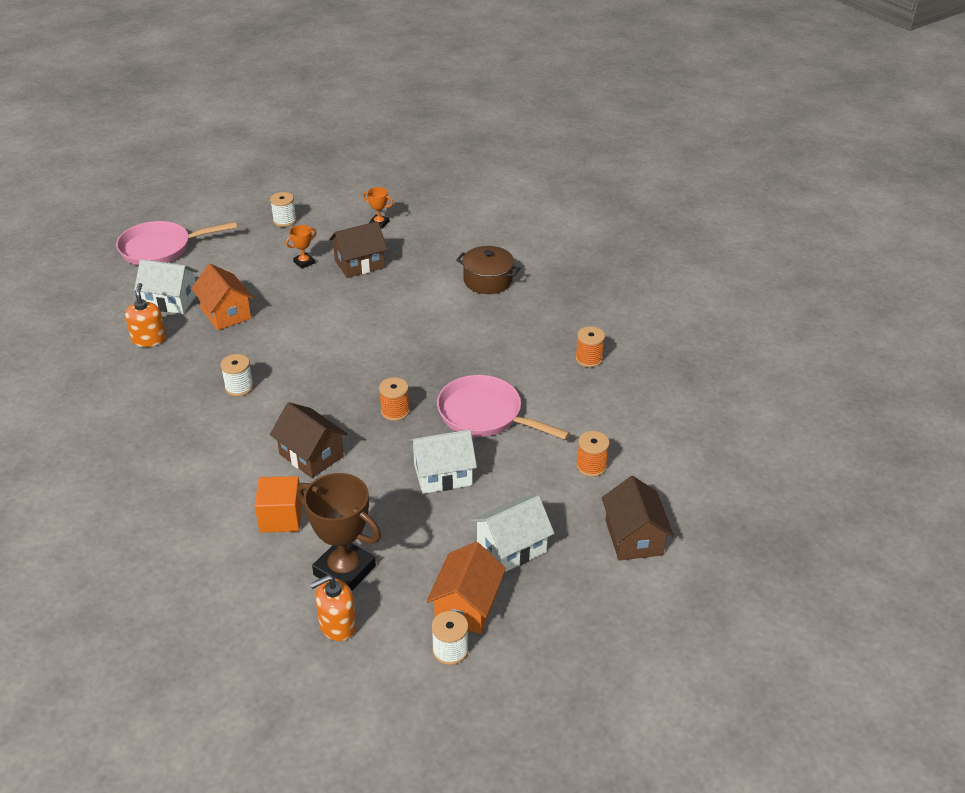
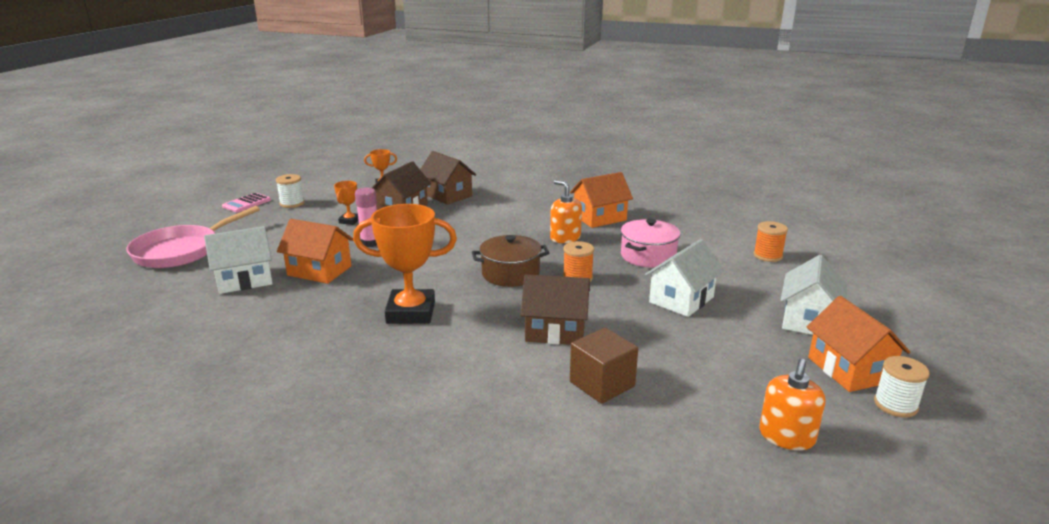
camera: 35 degrees left, 15 degrees down
(149, 339) = (258, 312): orange soap dispenser -> orange soap dispenser (565, 238)
(239, 387) = (411, 312): white spool -> orange trophy
(253, 206) = (247, 203): none -> pink calculator
(281, 517) = (602, 384): orange cube -> brown cube
(291, 297) = (370, 243): none -> pink glue stick
(344, 570) = (721, 394): brown trophy -> none
(485, 415) = (648, 256): pink pan -> pink pot
(487, 280) = (521, 190): brown pot -> brown pot (510, 274)
(509, 349) = (599, 218): none -> orange house
(588, 359) = (662, 206): orange spool -> none
(633, 537) = (865, 280): brown house -> brown house (447, 195)

